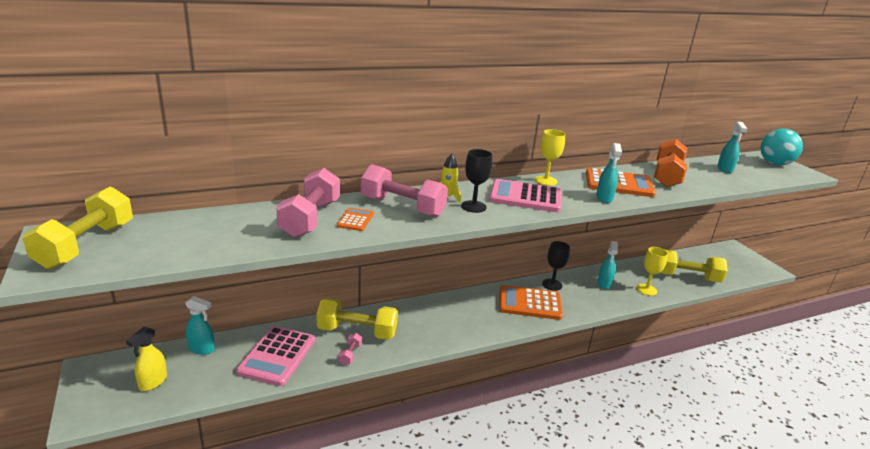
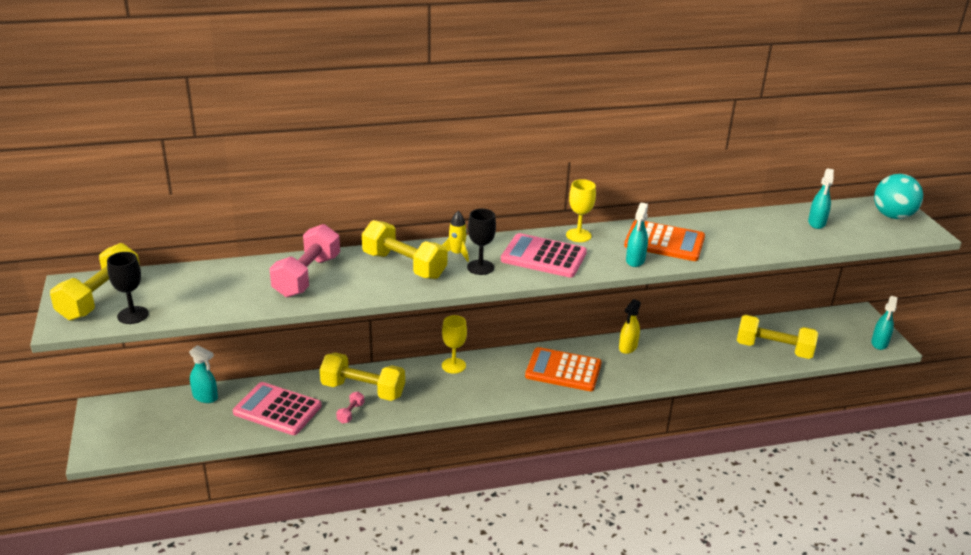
camera: 10 degrees right, 5 degrees up
(153, 382) = (158, 426): yellow spray bottle -> yellow spray bottle (627, 347)
(277, 356) = (277, 409): pink calculator -> pink calculator turned 90 degrees clockwise
(355, 220) = (351, 279): orange calculator -> none
(402, 207) = (404, 265): pink dumbbell -> yellow dumbbell
(552, 284) = (599, 349): black goblet -> black goblet (133, 315)
(604, 284) = (663, 352): turquoise spray bottle -> turquoise spray bottle (879, 343)
(646, 289) = (712, 362): yellow goblet -> yellow goblet (453, 366)
(667, 176) = (732, 232): orange dumbbell -> none

